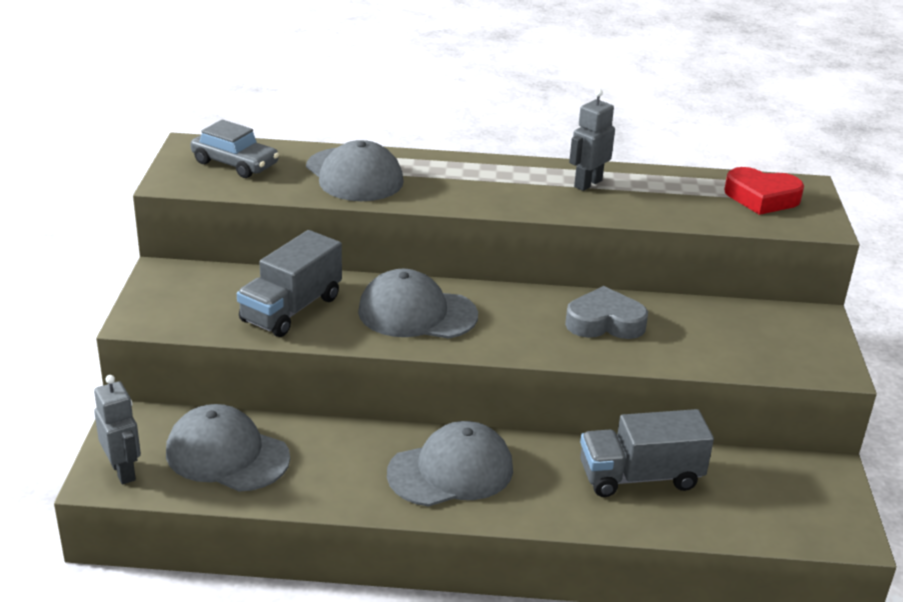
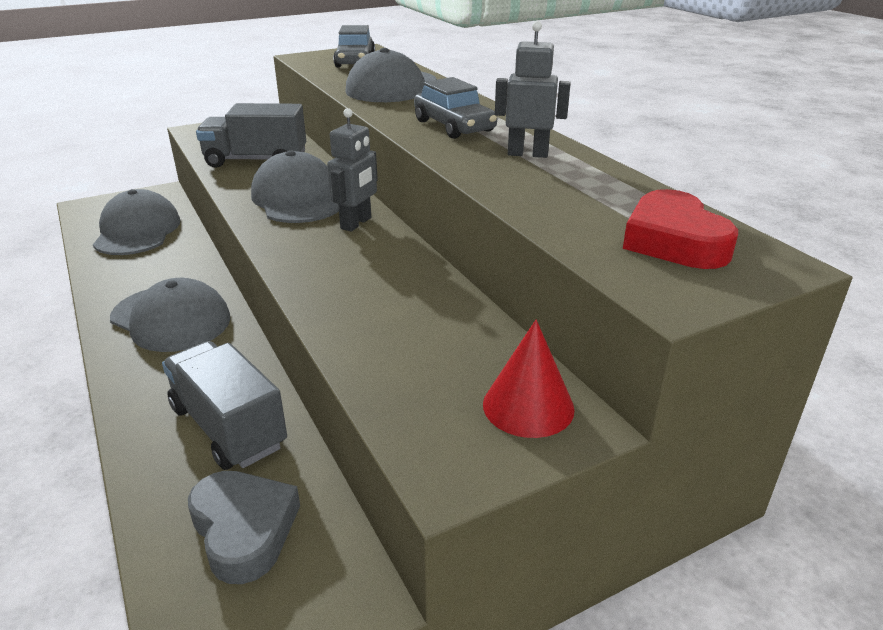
camera: 60 degrees right, 0 degrees up
(123, 471) = (99, 208): grey robot -> grey robot (356, 223)
(497, 186) = (454, 126): none -> grey car
(604, 322) = (378, 279): grey heart -> grey heart (244, 530)
(793, 325) = (528, 406): none -> red cone

